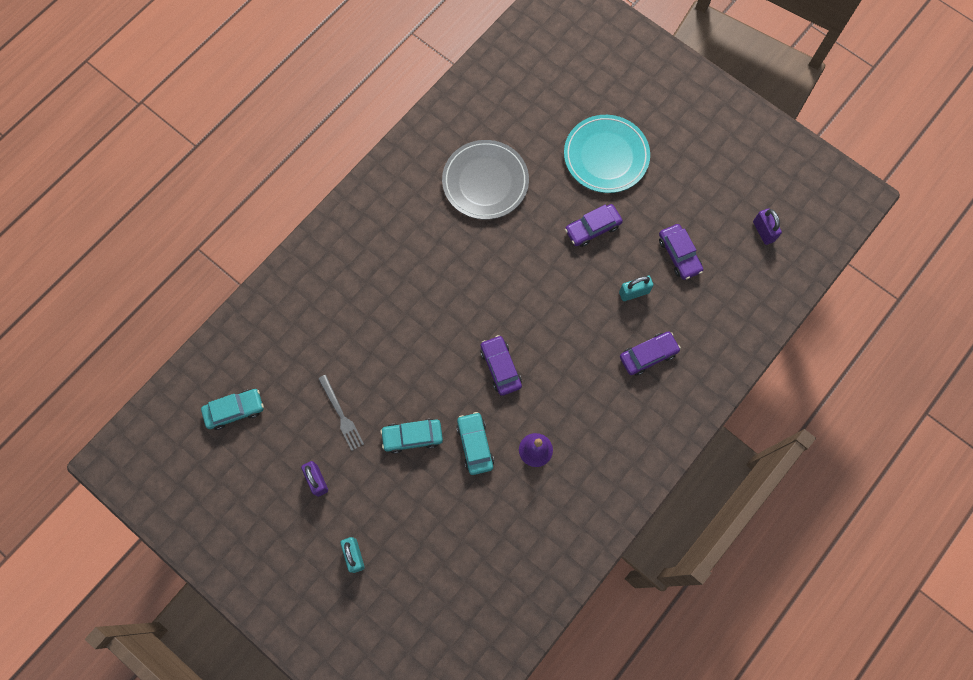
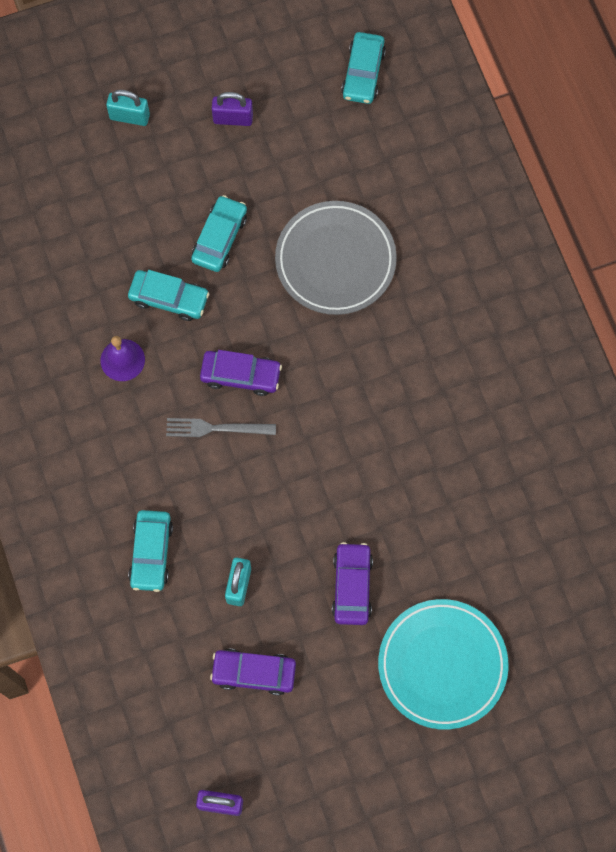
camera: 120 degrees right, 0 degrees up
(341, 415) = (291, 177): grey fork -> grey fork (216, 428)
(485, 182) = (491, 490): grey plate -> grey plate (335, 260)
(648, 355) = (151, 553): purple car -> turquoise car

